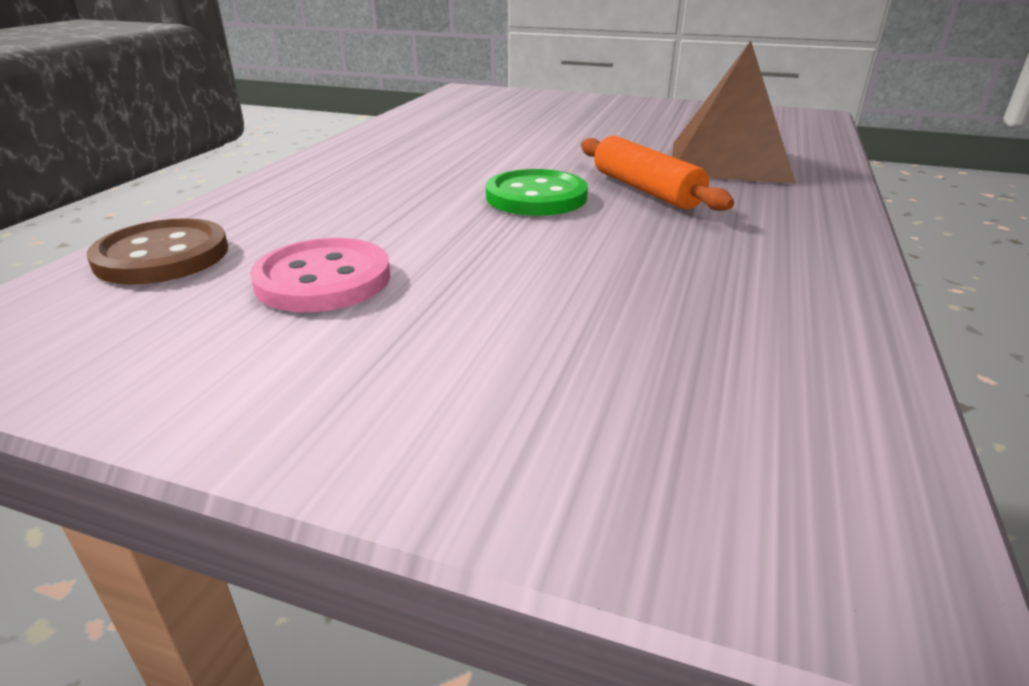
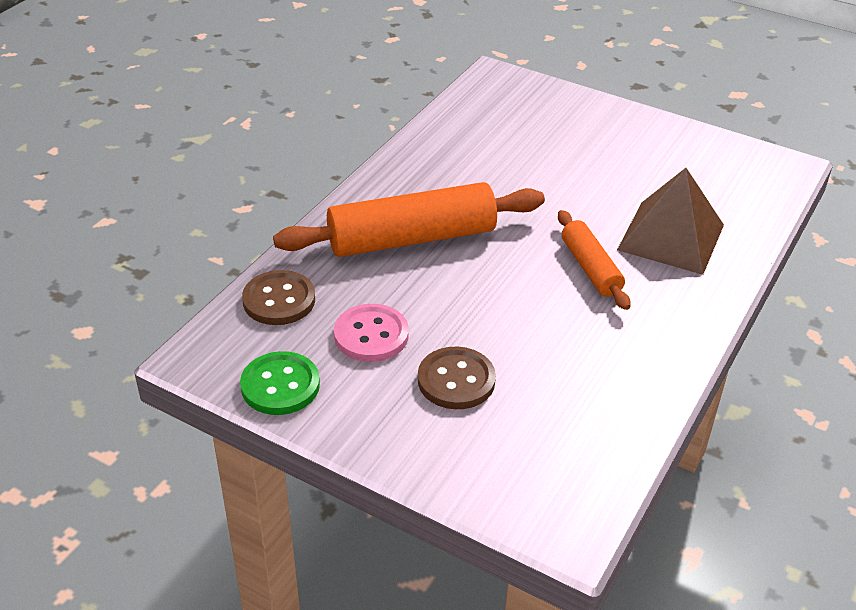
camera: 10 degrees right, 10 degrees up
(386, 186) = (411, 238): none -> orange rolling pin
(487, 318) = (456, 380): none -> brown button
(536, 197) = (511, 266): green button -> green button (280, 385)

